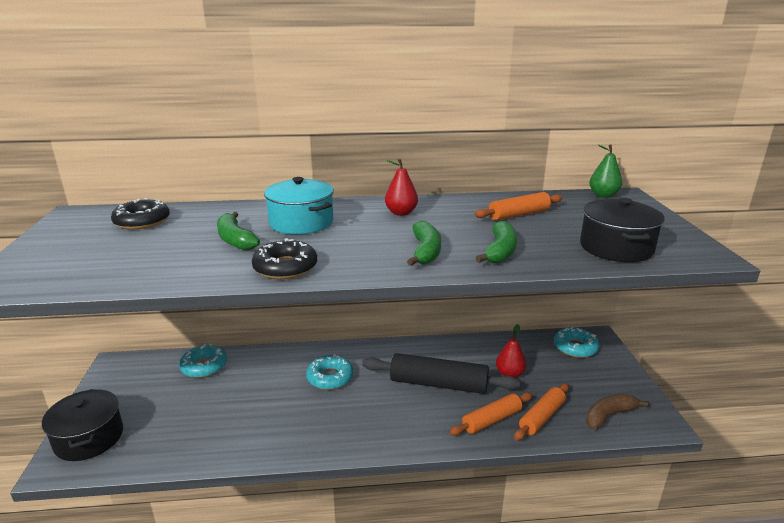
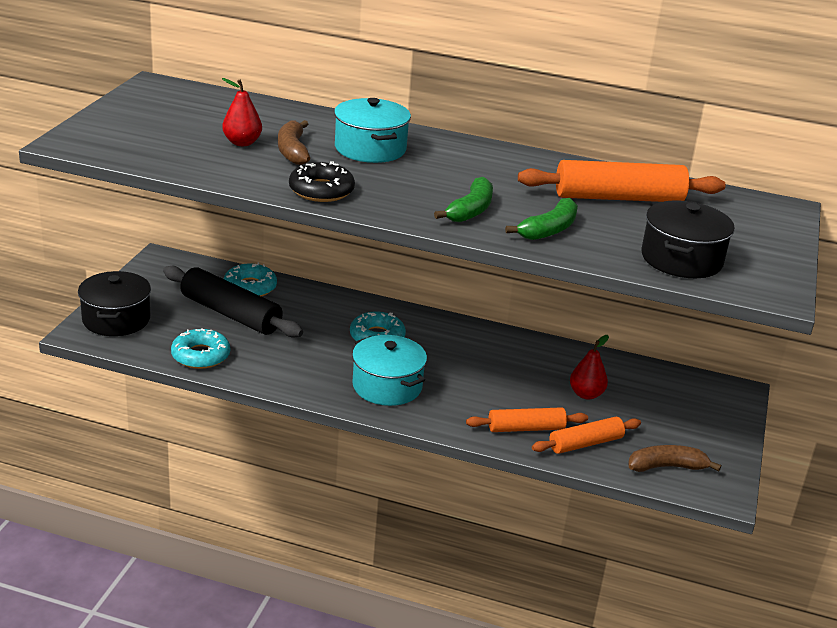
camera: 20 degrees right, 5 degrees up
(142, 221) = (215, 109): black donut -> none
(235, 240) = (292, 151): green banana -> brown banana
(363, 420) = (387, 386): none -> turquoise pot
(401, 213) = (486, 163): red pear -> red pear (242, 143)
(438, 384) = (493, 379): black rolling pin -> black rolling pin (231, 314)
(519, 214) = (618, 198): orange rolling pin -> orange rolling pin, size x1.62
(575, 347) = (696, 393): turquoise donut -> turquoise donut (200, 356)
(603, 195) = (756, 201): green pear -> none

